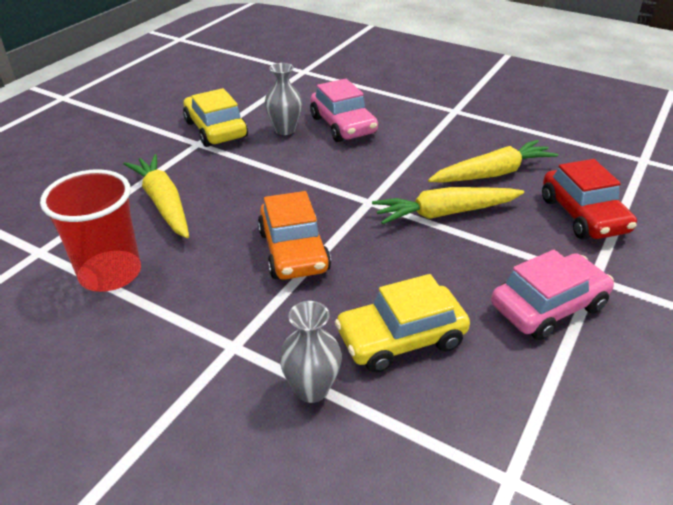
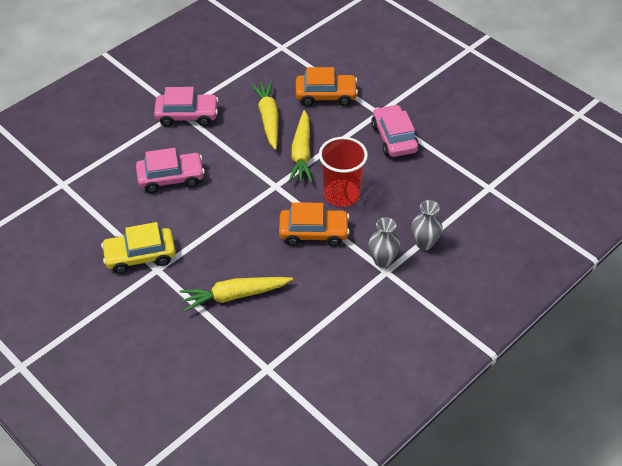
camera: 75 degrees left, 10 degrees up
(110, 273) = (304, 327): red cup -> red cup (341, 194)
(285, 130) = (161, 213): grey vase -> grey vase (382, 261)
(401, 338) = (400, 201): yellow car -> none
(452, 116) = (187, 115): none -> pink car
(583, 215) = (326, 95): red car -> orange car

